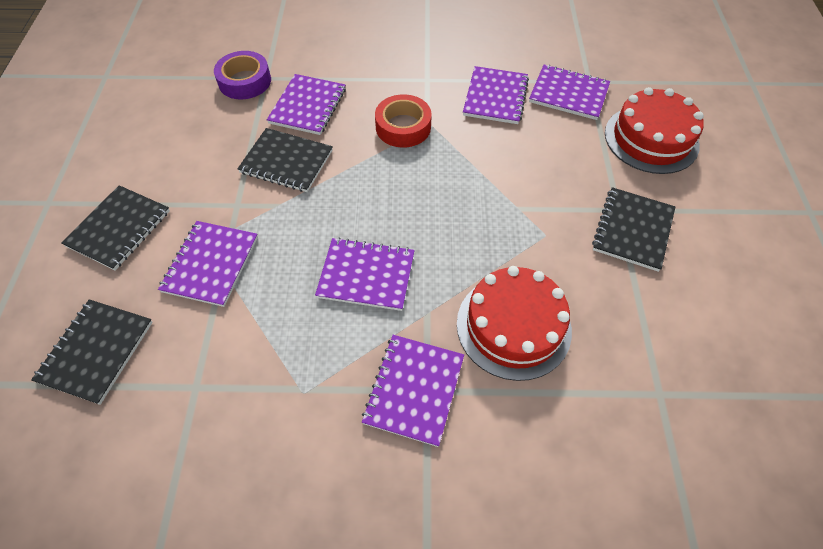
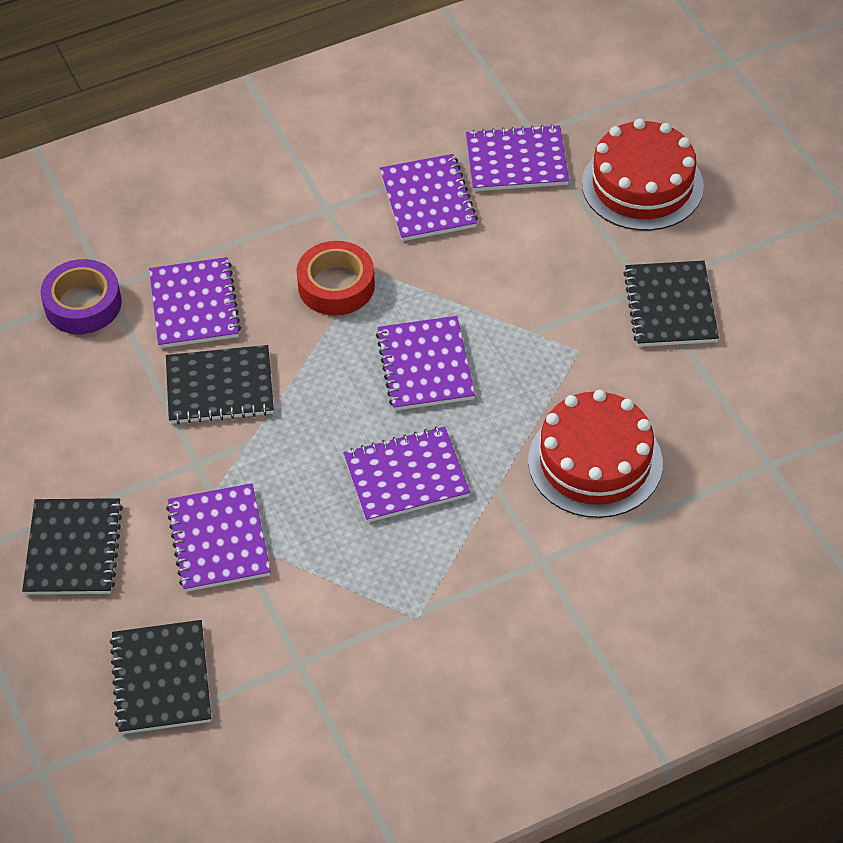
camera: 25 degrees left, 5 degrees down
(414, 390) = (528, 565): purple notebook -> purple notebook (425, 366)

